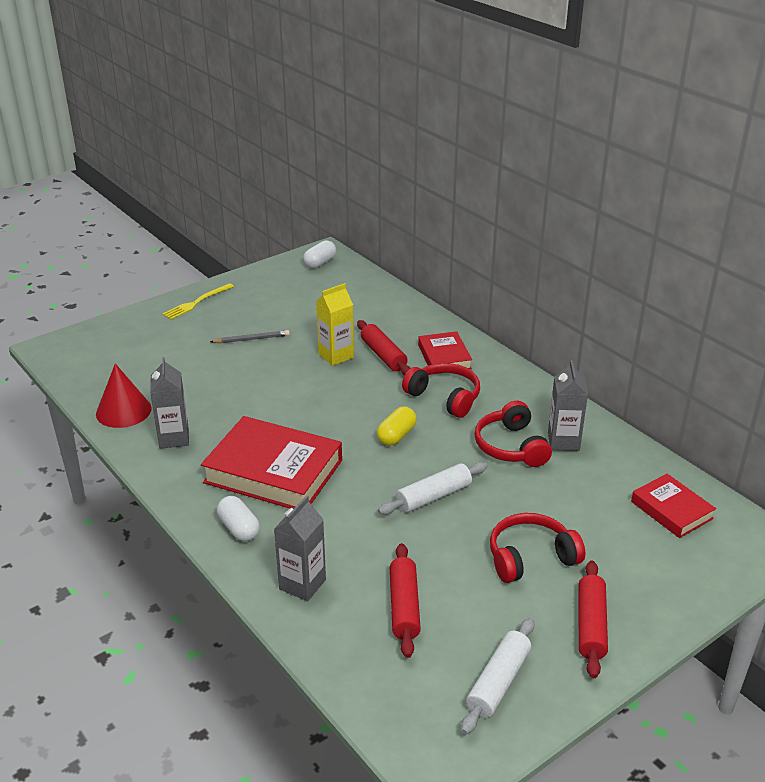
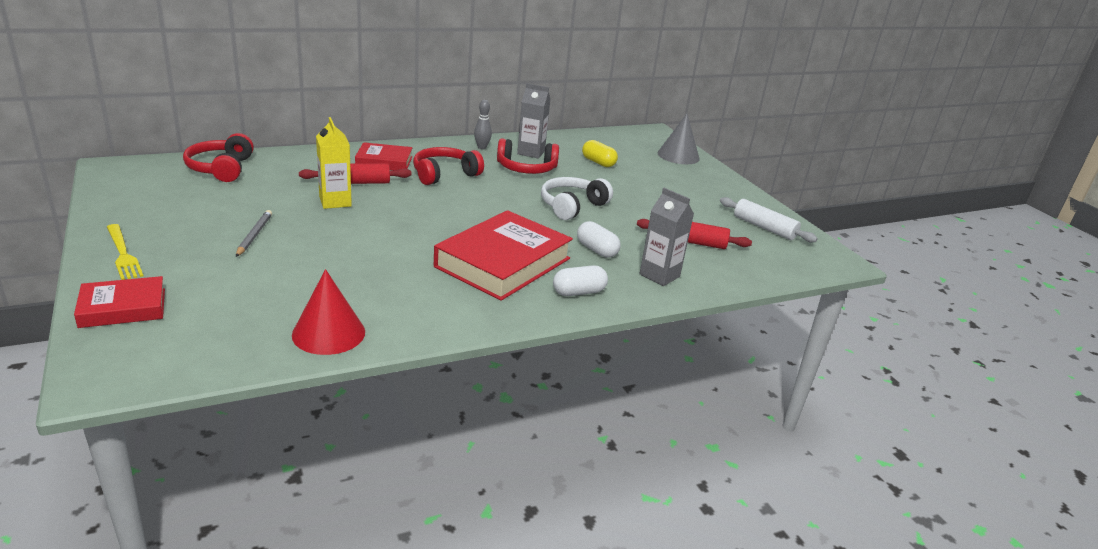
camera: 80 degrees left, 5 degrees down
(174, 438) = (411, 307): grey carton -> none
(320, 263) = (134, 174): white capsule -> white capsule (596, 250)
(396, 435) = (485, 202): yellow capsule -> yellow capsule (598, 162)
(433, 496) = (572, 206): white rolling pin -> white headphones
(530, 557) = (651, 191): red headphones -> red headphones (221, 168)
(542, 405) = (482, 147): none -> grey bowling pin
(591, 625) = (717, 191): red rolling pin -> none
(671, 510) = (618, 144): red book -> red book (123, 308)
(692, 575) = (678, 155): none -> grey cone

